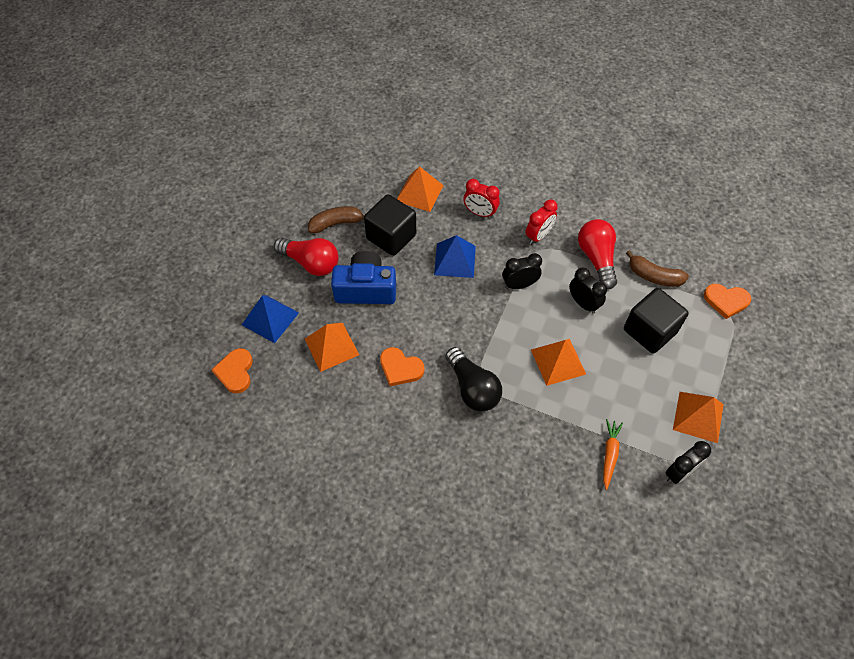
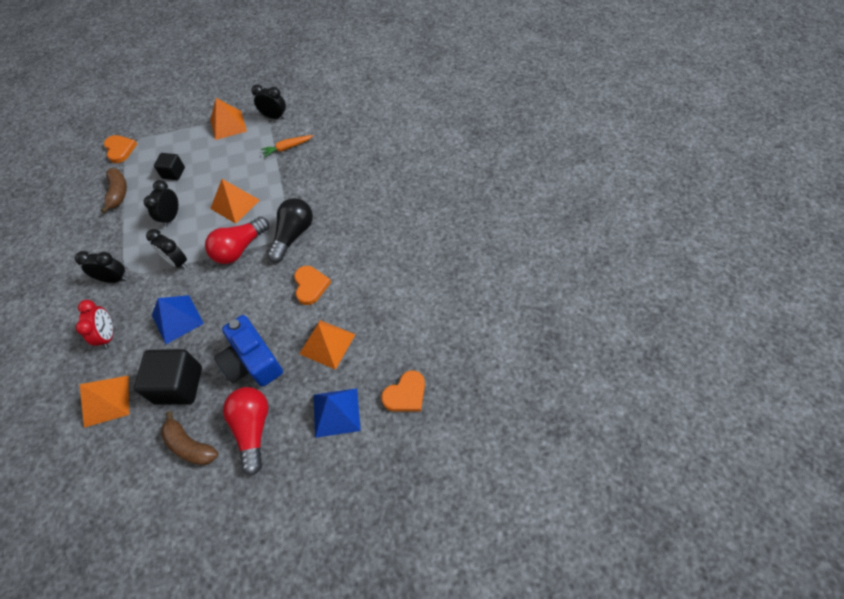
camera: 125 degrees left, 0 degrees up
(538, 236) = (114, 279): red clock -> black clock
(596, 258) = (119, 231): red light bulb -> red light bulb (239, 248)
(649, 331) = (173, 173): black cube -> black cube, size x0.57

